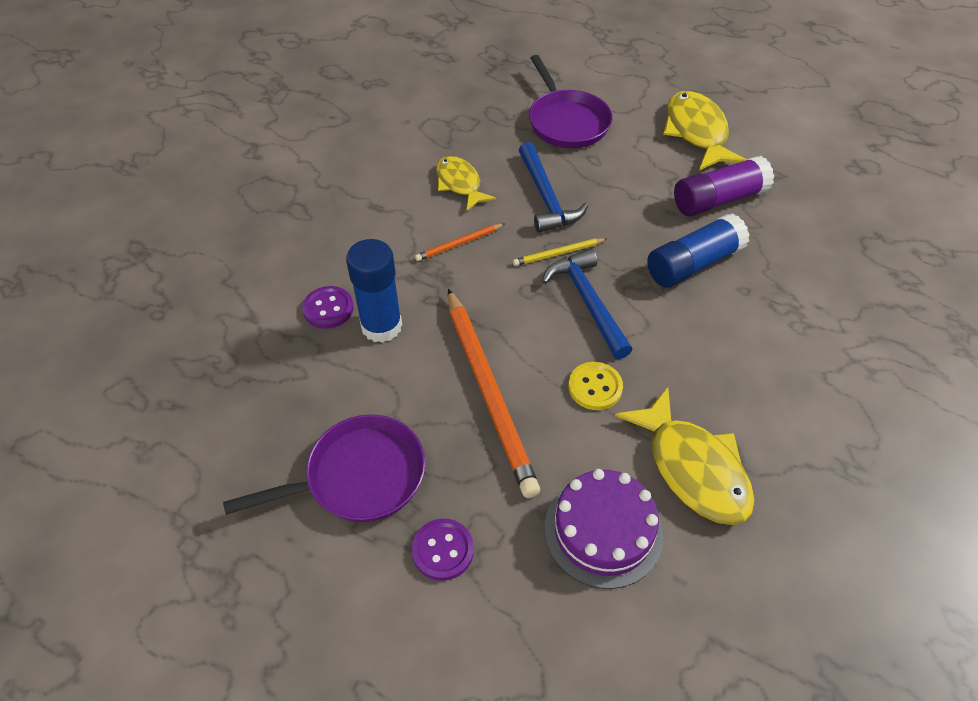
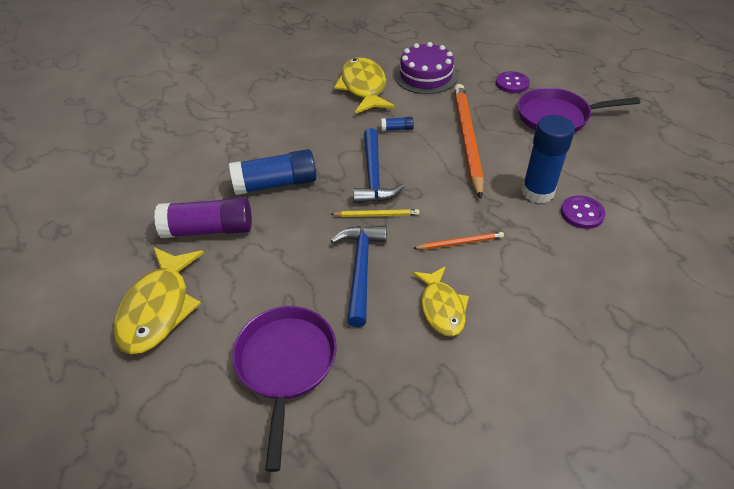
camera: 160 degrees left, 5 degrees down
(595, 387) = (397, 129): yellow button -> blue glue stick

